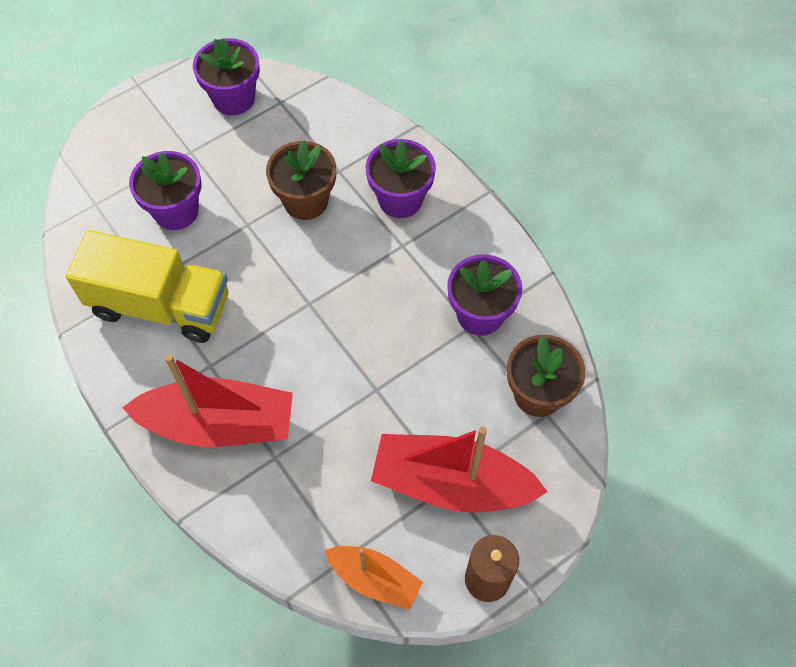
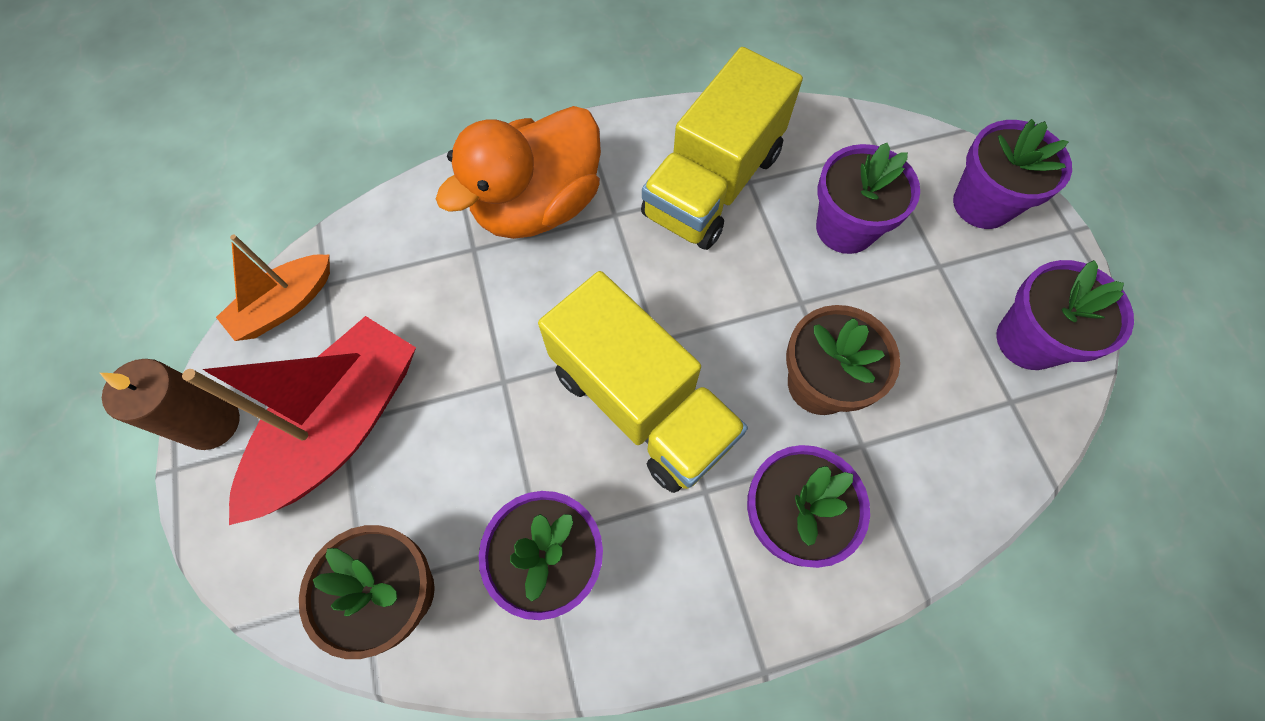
camera: 110 degrees right, 5 degrees up
(130, 135) = (982, 204): none -> purple flower pot
(219, 424) = (538, 206): red boat -> orange duck
(359, 298) = (641, 403): none -> yellow truck

